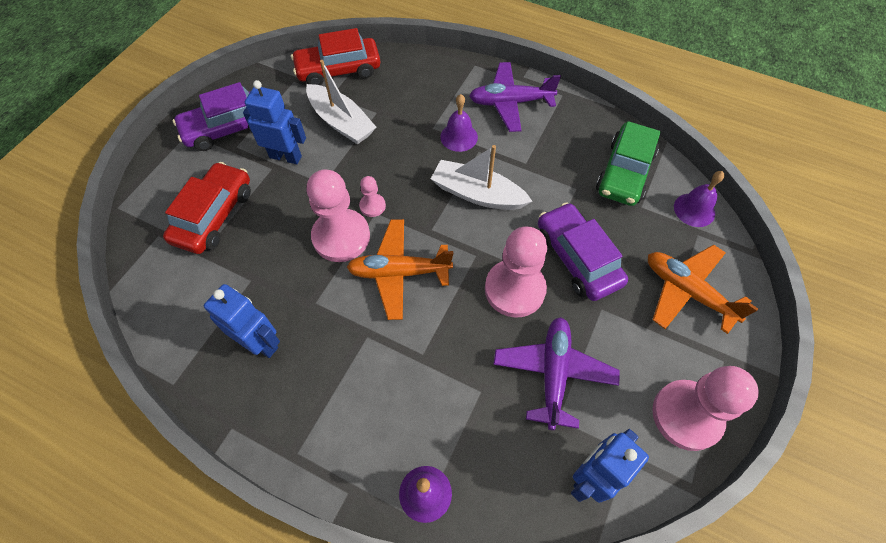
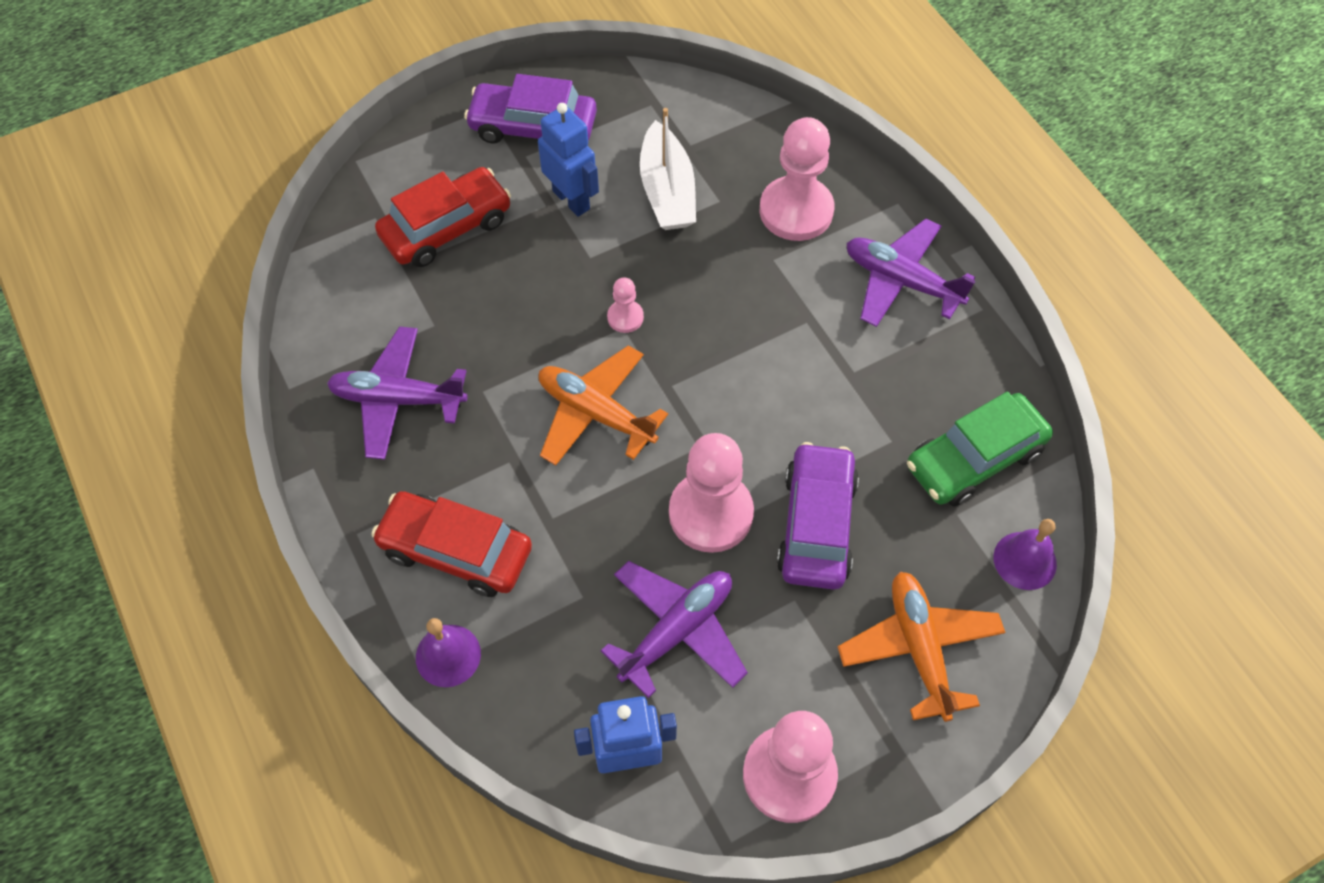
camera: 35 degrees right, 0 degrees up
(260, 343) = (398, 399): blue robot -> purple plane
(338, 70) = (715, 118): red car -> red car (456, 551)
(341, 237) = (563, 333): pink pawn -> pink pawn (796, 211)
(459, 137) = (796, 290): purple bell -> none
(477, 194) = (760, 375): white boat -> none

